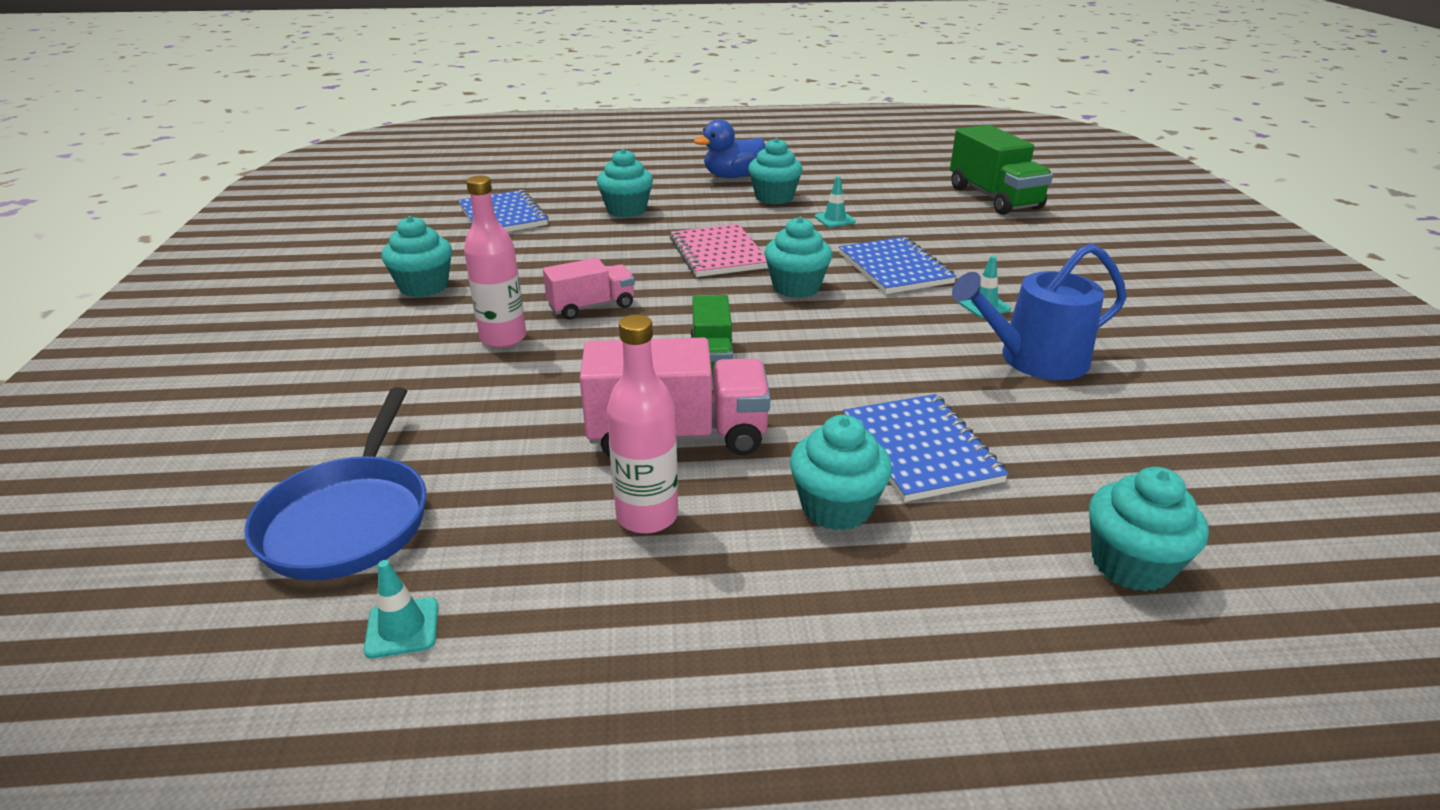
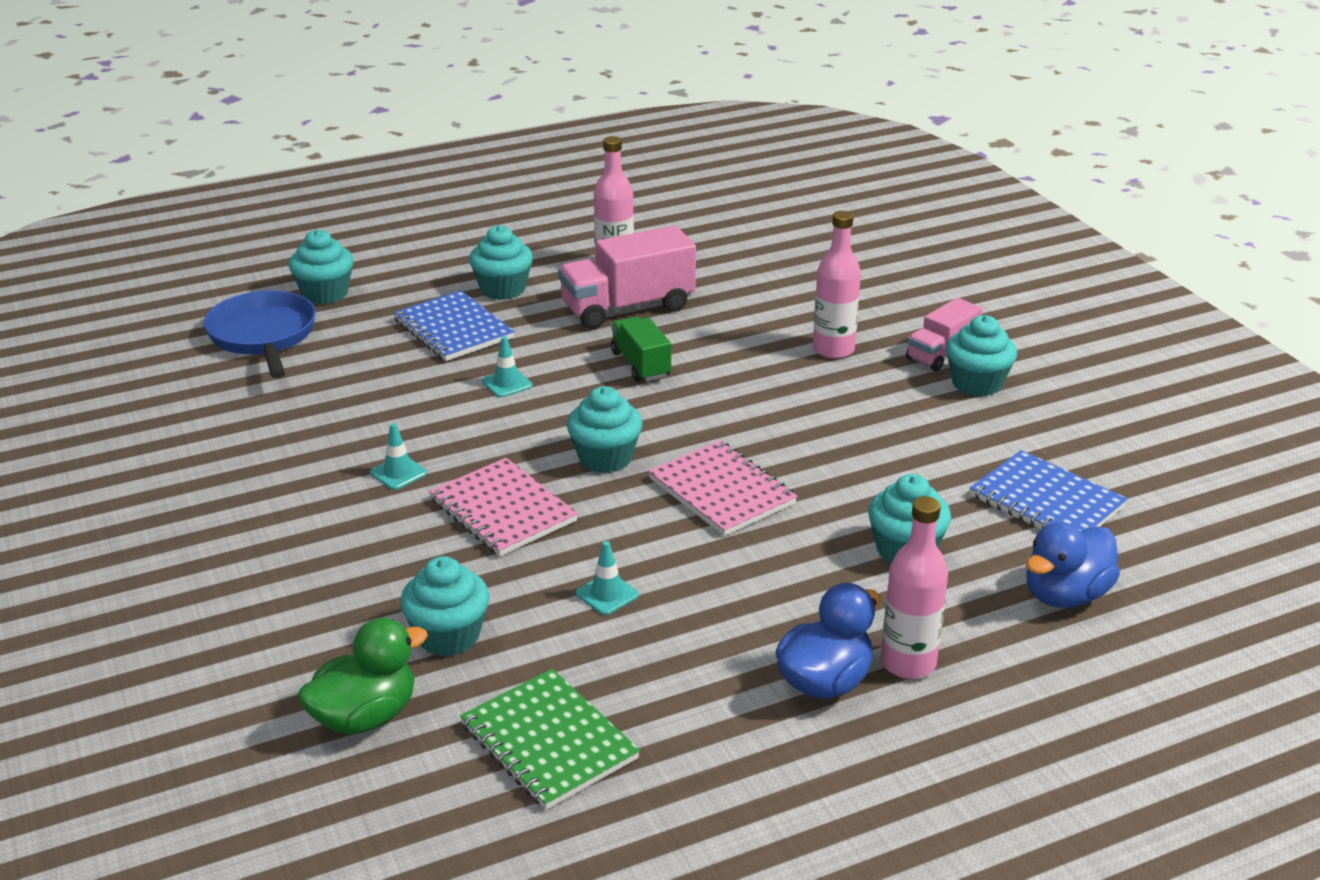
camera: 160 degrees right, 0 degrees up
(349, 519) = (781, 237): blue pan -> blue pan (263, 336)
(402, 628) = (697, 211): turquoise traffic cone -> turquoise traffic cone (507, 383)
(562, 183) = (1065, 595): none -> blue duck
(591, 307) = (792, 394): pink truck -> pink truck (941, 354)
(681, 176) = (908, 663): none -> pink bottle
(774, 197) = (720, 632): turquoise cupcake -> turquoise cupcake (448, 636)
(891, 179) = (549, 742): none -> green notebook
(895, 268) = (503, 510): blue notebook -> pink notebook
(994, 198) = (365, 717): green truck -> green duck
(1034, 359) = (356, 418): blue watering can -> none

